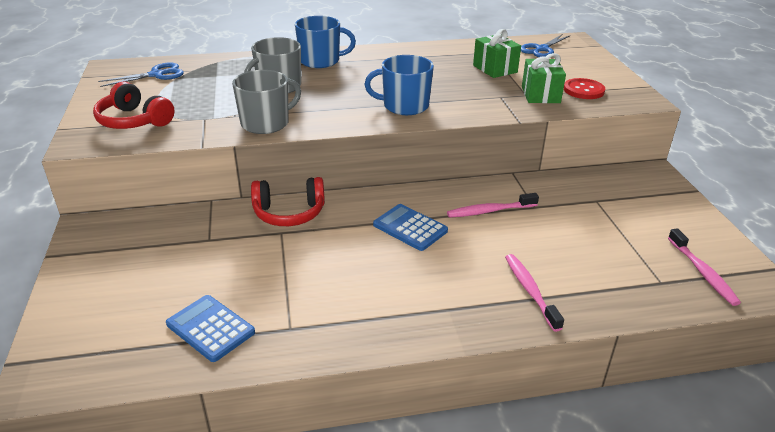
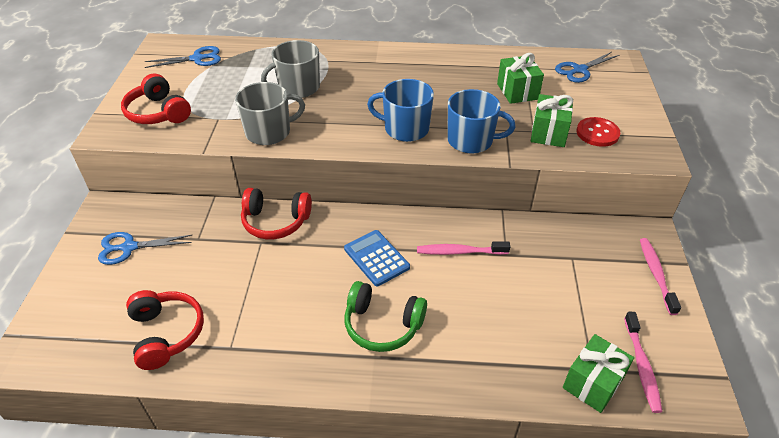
camera: 15 degrees right, 10 degrees up
(131, 258) = (129, 247): none -> blue scissors
(210, 328) = (166, 333): blue calculator -> red headphones
(320, 61) = (350, 59): blue mug -> blue mug (471, 140)
(443, 281) = (382, 325): none -> green headphones
(530, 291) = (458, 352): pink toothbrush -> pink toothbrush (656, 274)
(667, 293) = (593, 383): none -> green gift

